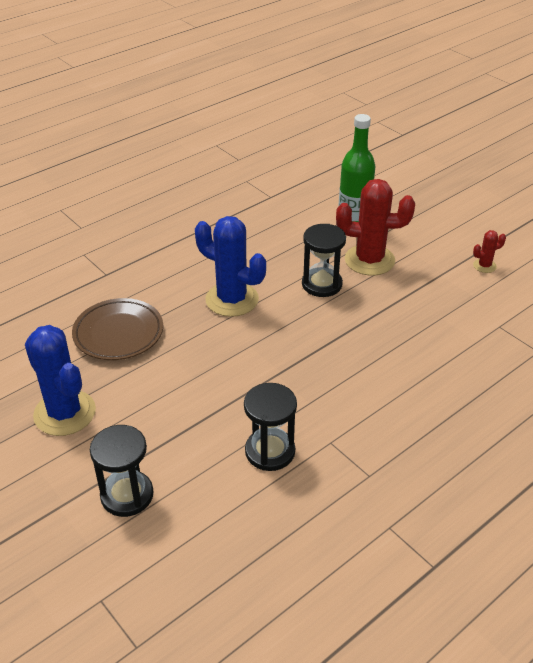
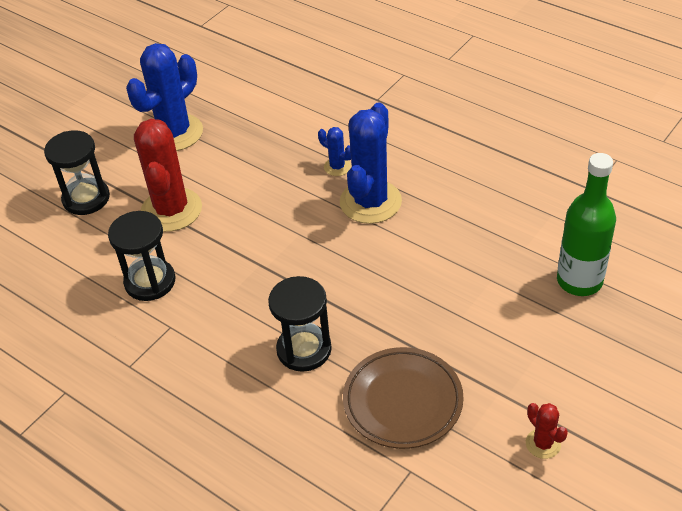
camera: 80 degrees right, 5 degrees up
(118, 333) = (288, 134): brown plate -> brown plate (403, 401)
(179, 311) = (337, 167): none -> blue cactus
(322, 284) = (428, 273): black hourglass -> black hourglass (304, 349)
(369, 260) = (498, 311): red cactus -> red cactus (171, 210)

